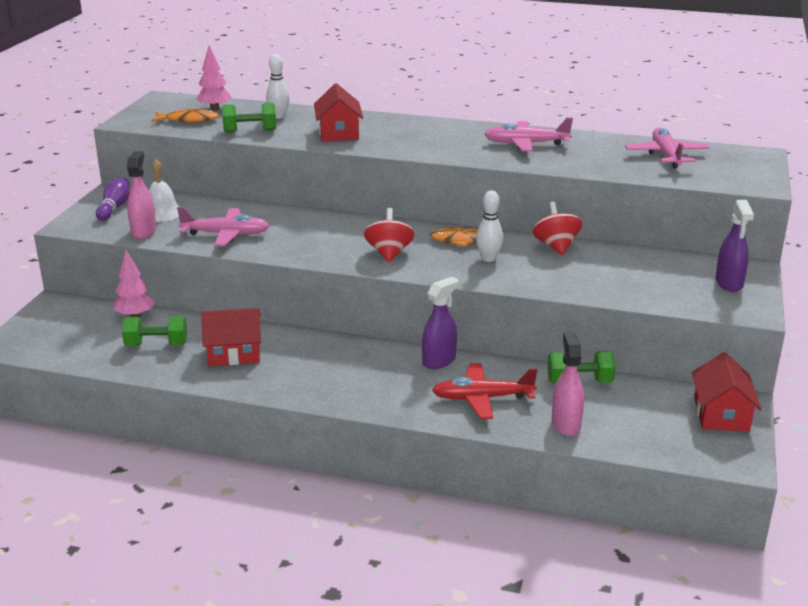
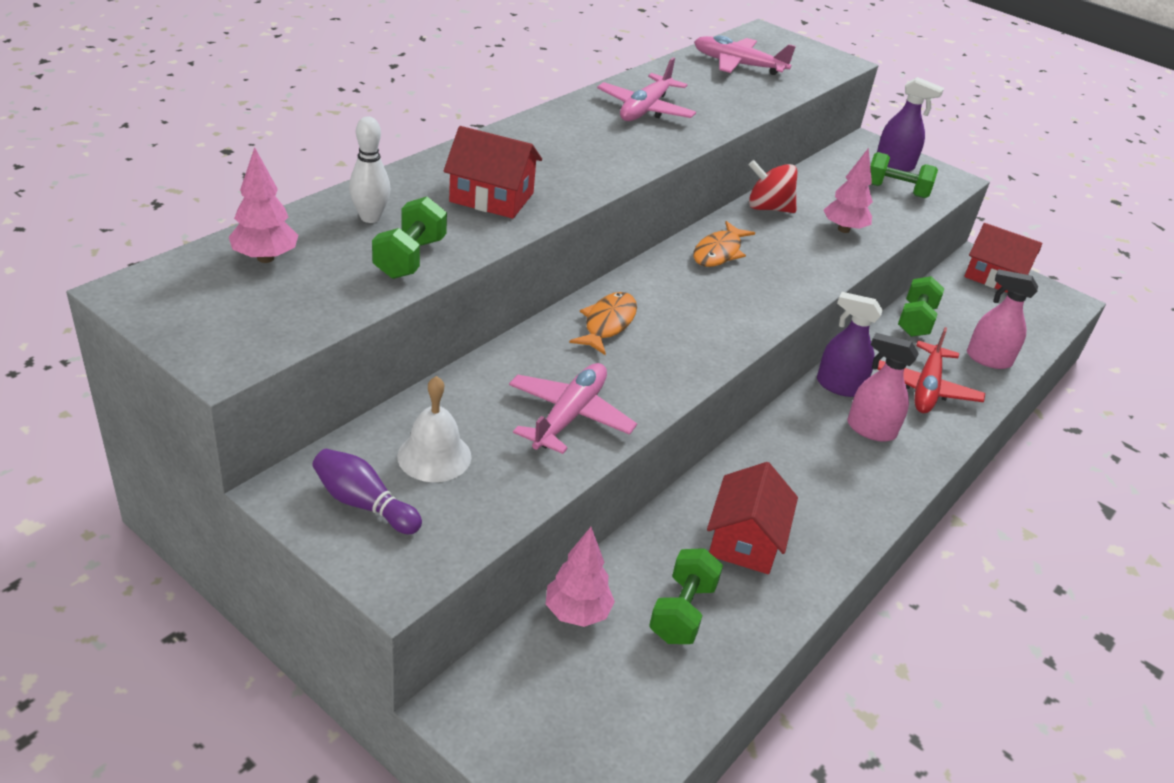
camera: 70 degrees left, 10 degrees up
(144, 231) = (495, 495): pink spray bottle -> pink spray bottle (870, 429)
(189, 120) = (293, 295): orange fish -> orange fish (607, 323)
(389, 253) = (720, 309): red spinning top -> none
(439, 360) = (839, 386): purple spray bottle -> purple spray bottle turned 45 degrees counterclockwise
(488, 258) = (773, 254): white bowling pin -> none
(568, 277) = (843, 229): none -> pink tree
(677, 289) = (896, 191): none -> green dumbbell

